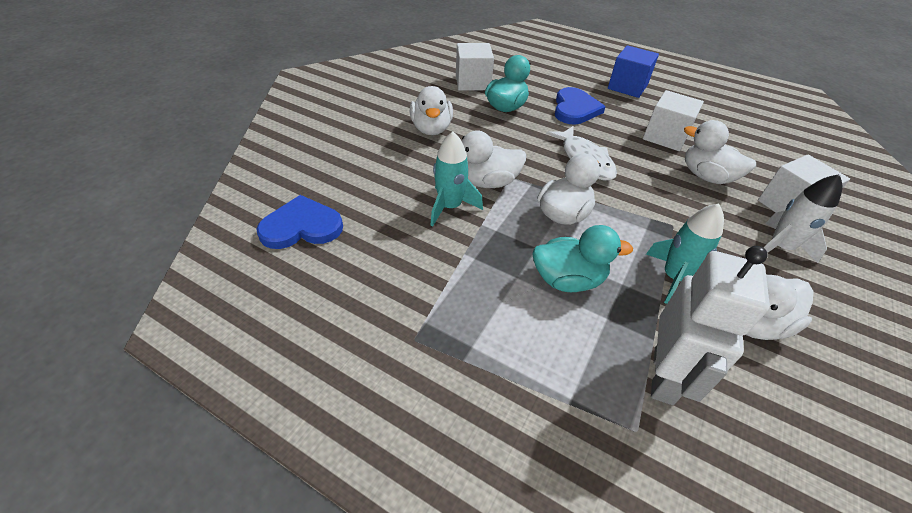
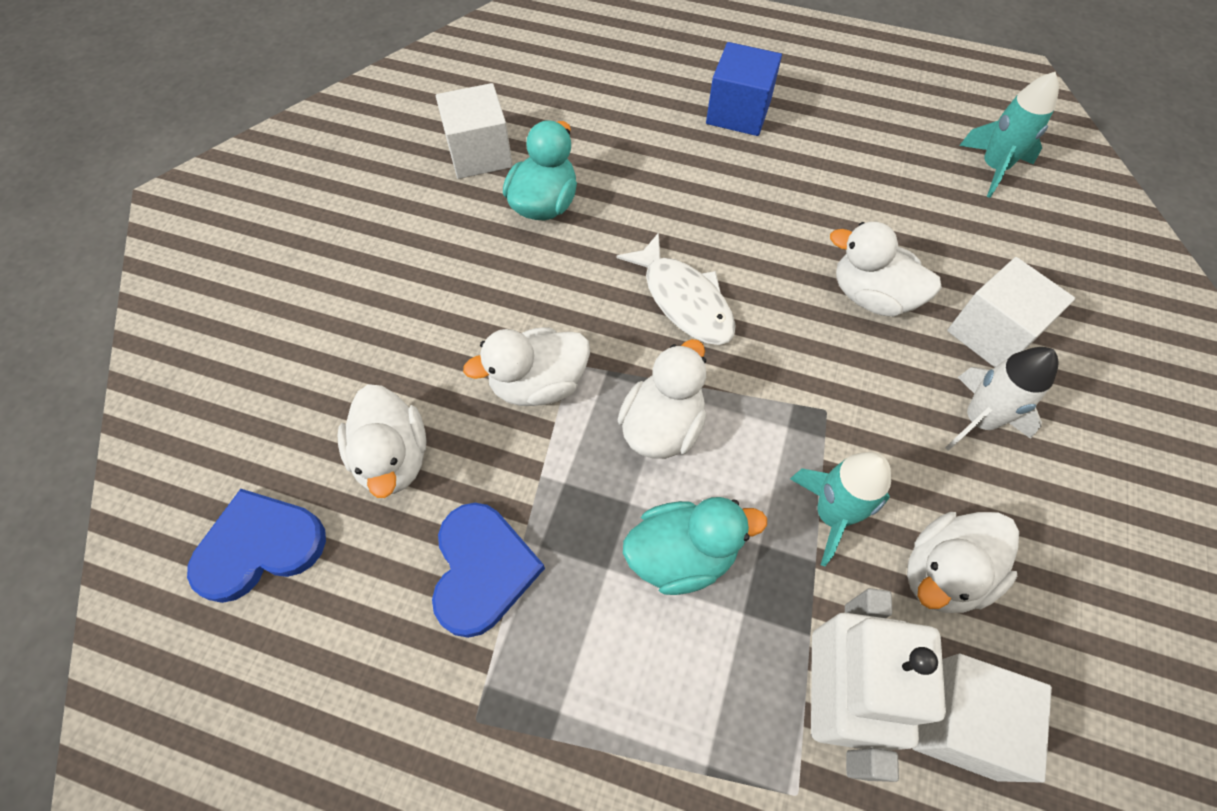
camera: 10 degrees left, 15 degrees up
(431, 129) = (428, 282): white duck -> white duck (393, 458)
(450, 207) = (486, 450): turquoise rocket -> turquoise rocket (993, 168)
(575, 109) = (657, 185): blue heart -> blue heart (482, 569)
(665, 136) = (805, 220): white cube -> white cube (959, 721)

